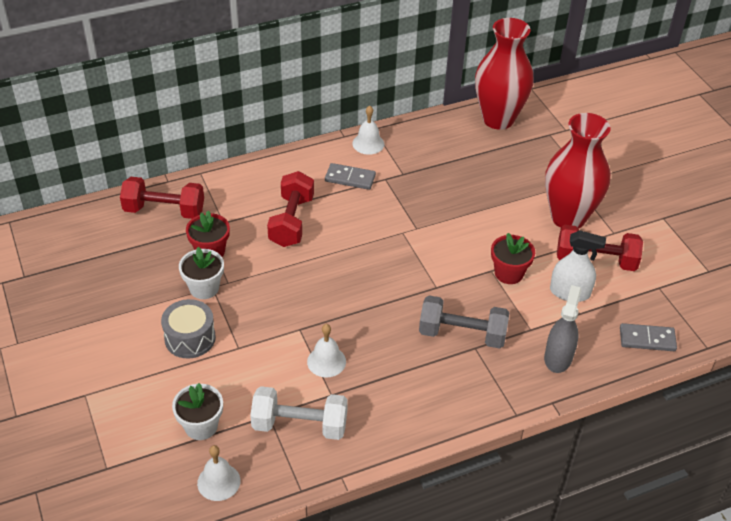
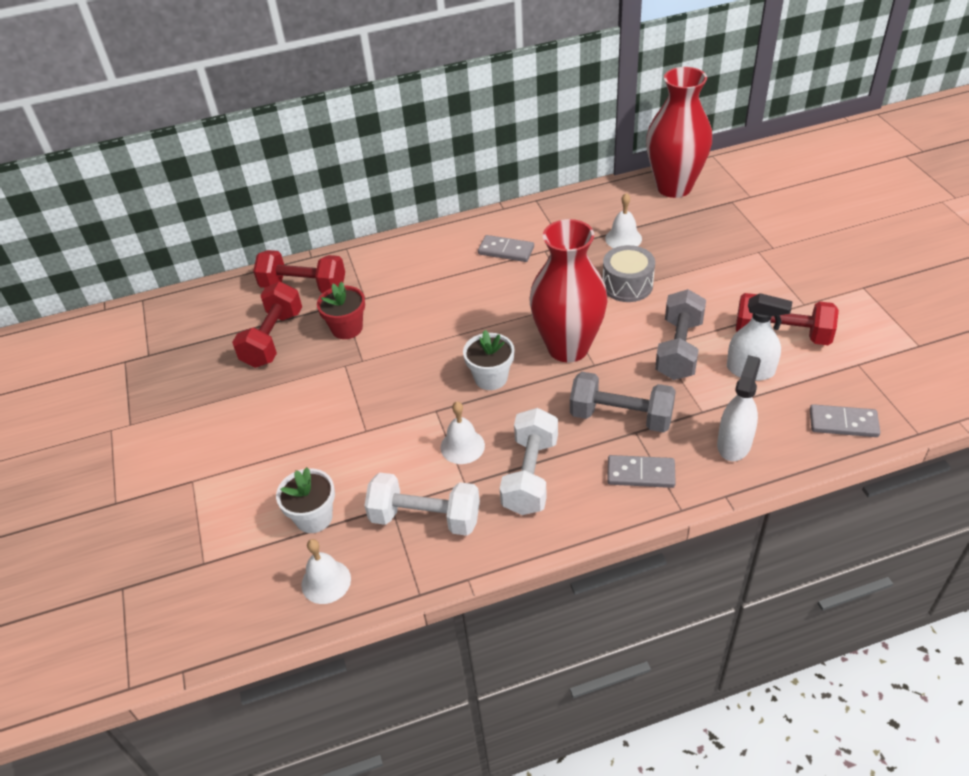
camera: 10 degrees right, 0 degrees up
(190, 338) = (314, 420): grey drum -> grey drum (627, 285)
(204, 288) = (336, 366): white flower pot -> white flower pot (491, 378)
(291, 221) = (438, 296): red dumbbell -> red dumbbell (273, 339)
(368, 143) = (529, 215): white bell -> white bell (623, 238)
(388, 386) = (530, 475): none -> white dumbbell
(481, 384) = (640, 474): none -> grey domino
(509, 273) = (679, 349): red flower pot -> grey dumbbell
(558, 357) = (734, 443): grey spray bottle -> white spray bottle
(568, 217) = (750, 288): red vase -> red vase (568, 347)

